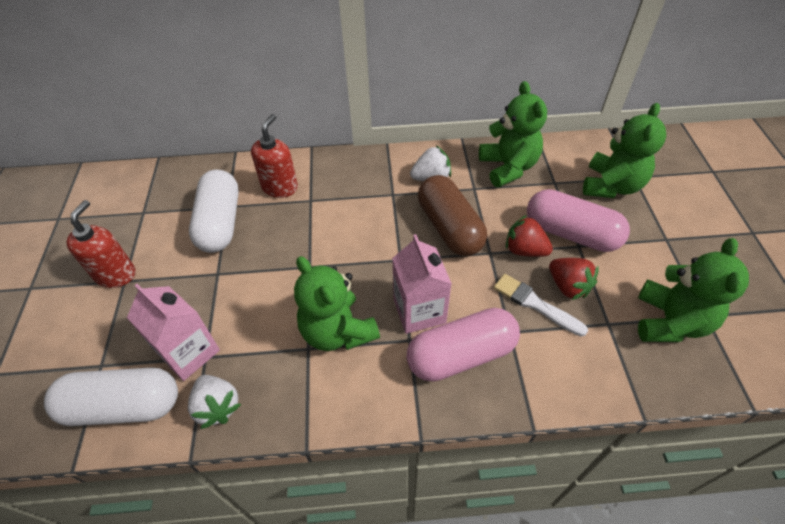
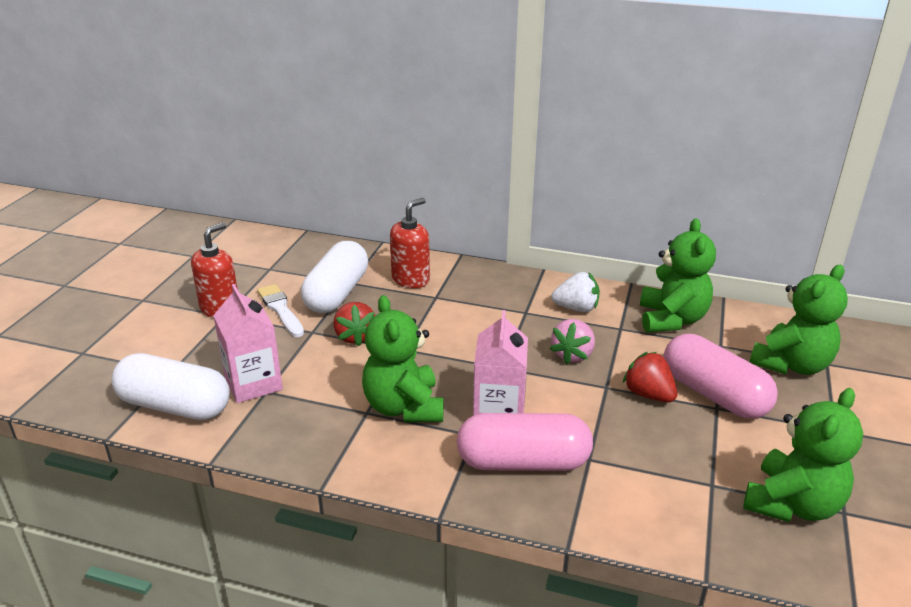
camera: 20 degrees right, 20 degrees down
(217, 406) = (257, 431): white strawberry -> none
(450, 228) = (572, 355): brown capsule -> pink strawberry
(535, 304) = (633, 443): white brush -> white brush (280, 309)
(568, 286) = (682, 439): red strawberry -> red strawberry (355, 337)

